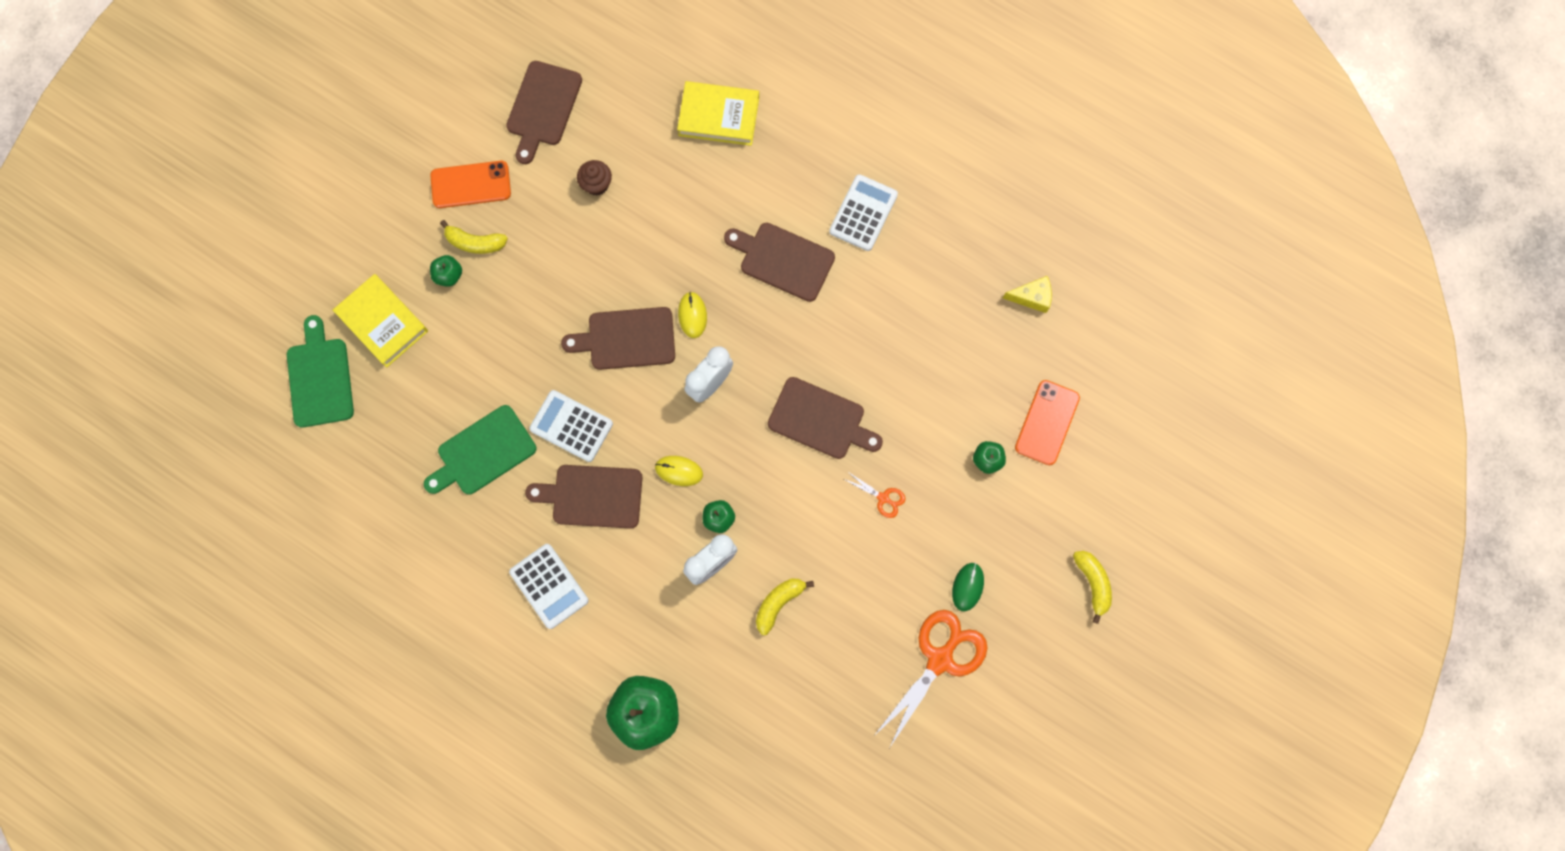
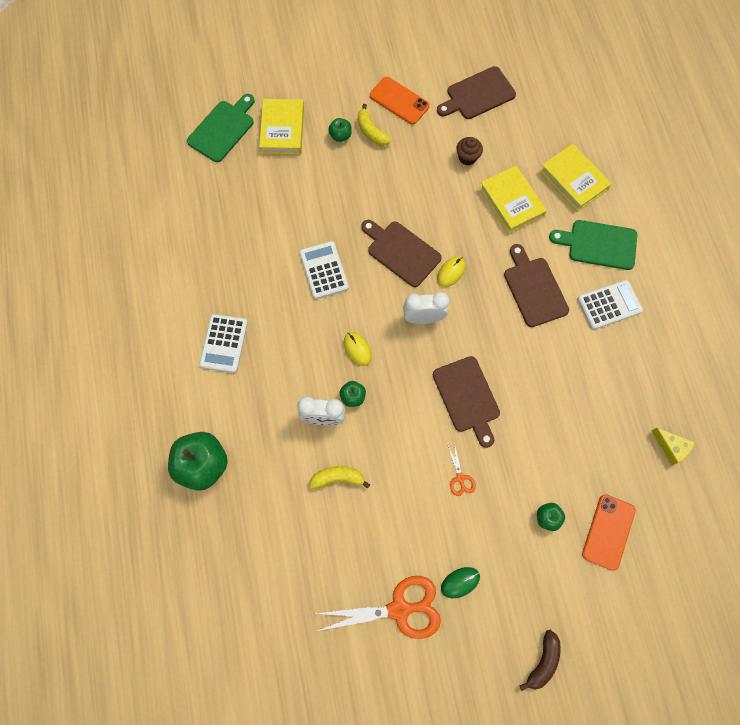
camera: 45 degrees right, 5 degrees down
(483, 452) = (263, 241): green cutting board -> green cutting board (598, 244)
(592, 496) = (296, 318): brown cutting board -> none
(681, 192) = (511, 202): none -> yellow book
(1046, 422) = (608, 532): orange phone -> orange phone turned 45 degrees counterclockwise
(1092, 583) = (542, 661): yellow banana -> brown banana

